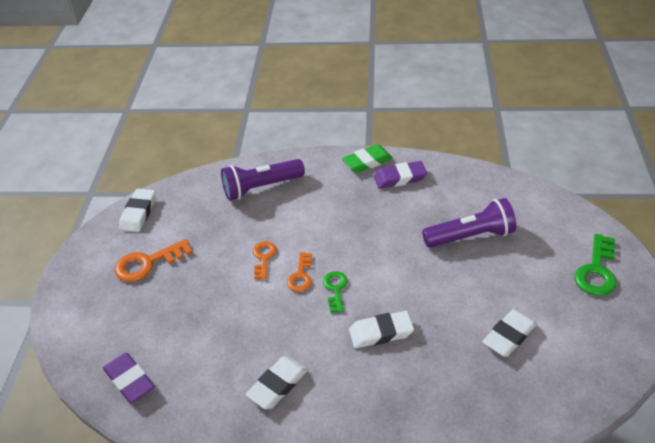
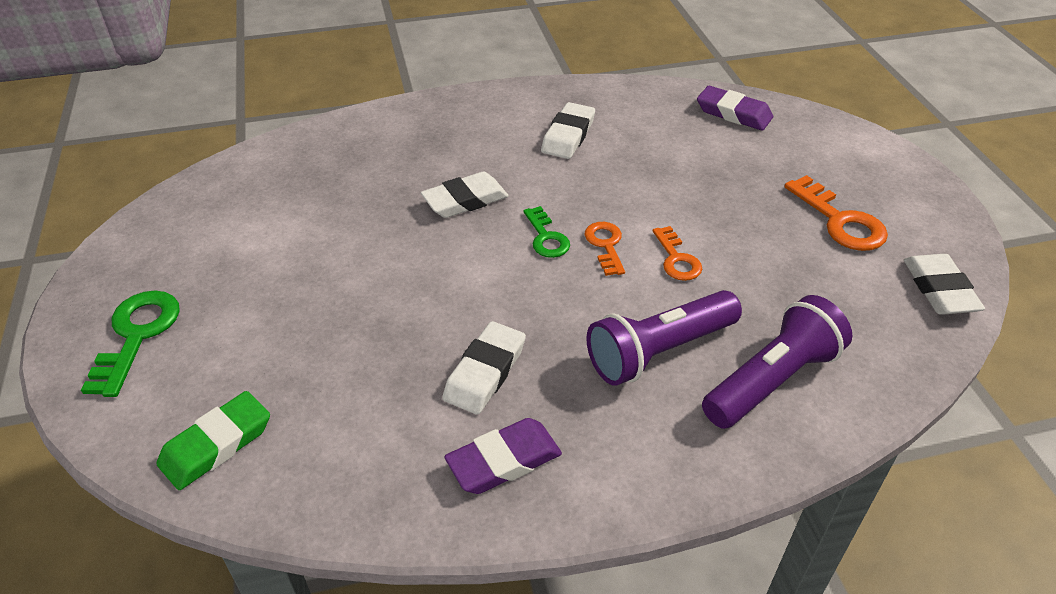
camera: 160 degrees right, 0 degrees up
(147, 263) = (840, 221): orange key -> orange key turned 105 degrees clockwise
(367, 161) = (590, 492): green eraser -> green eraser (216, 445)
(471, 236) = (346, 356): purple flashlight -> purple flashlight (659, 351)
(509, 336) = (293, 225): white eraser -> white eraser (485, 372)

